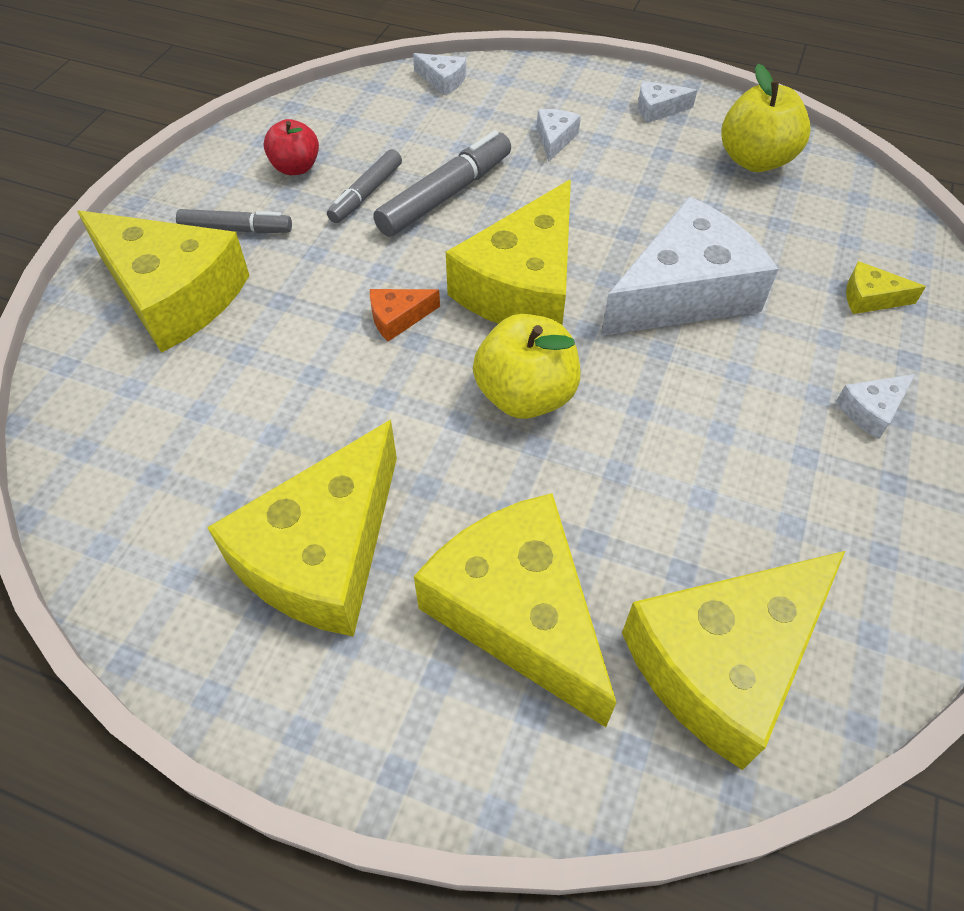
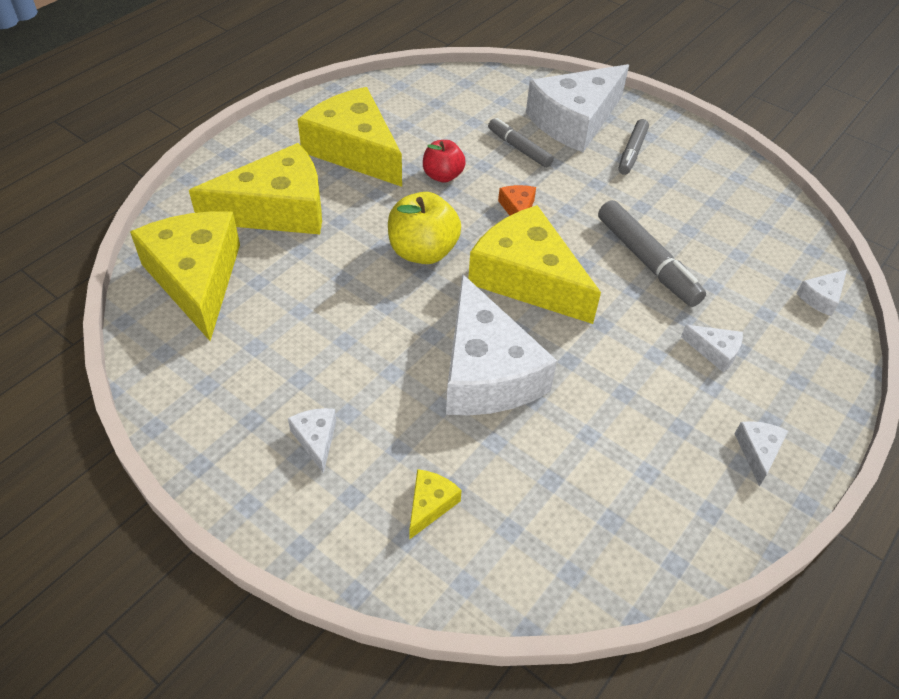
camera: 105 degrees right, 5 degrees down
(173, 294) = (575, 121): yellow cheese -> white cheese
(296, 168) = (699, 188): red apple -> red apple (443, 176)
(366, 194) = (658, 219): grey marker -> grey marker (519, 148)
(755, 160) = (654, 504): yellow apple -> none

